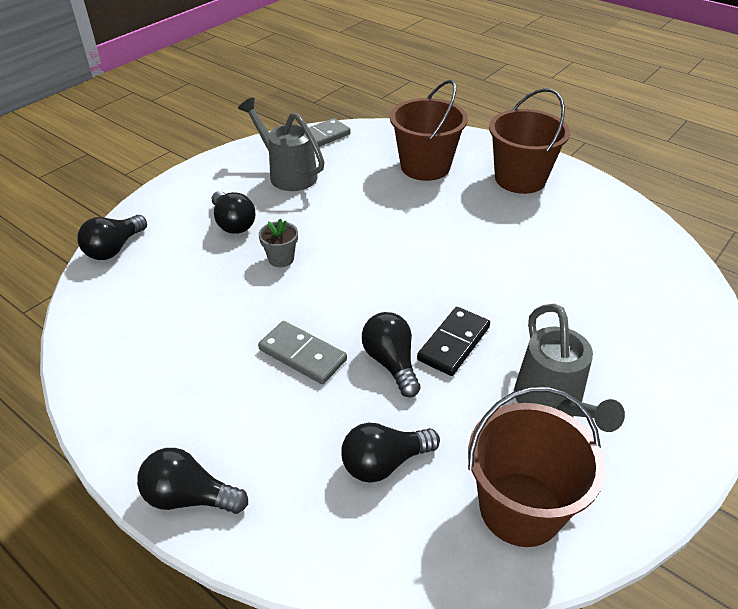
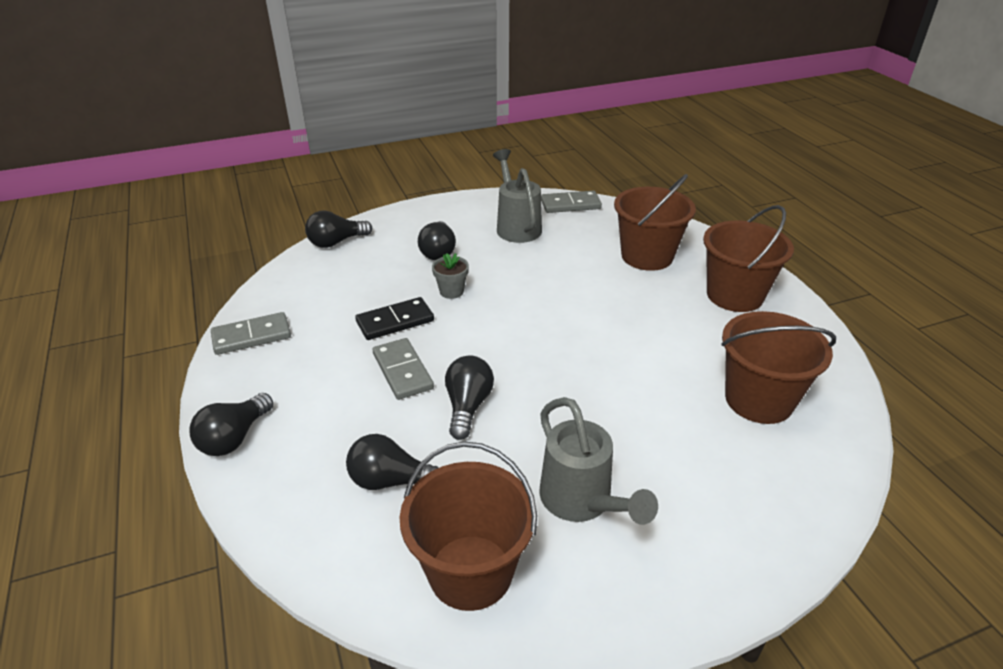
camera: 30 degrees right, 5 degrees down
(109, 383) = (251, 336): none -> grey domino
(189, 497) = (234, 438): black light bulb -> black light bulb turned 105 degrees counterclockwise
(454, 343) = (536, 413): black domino -> black domino (395, 321)
(552, 403) = (581, 501): grey watering can -> grey watering can turned 45 degrees counterclockwise
(606, 261) = (759, 400): none -> brown bucket

